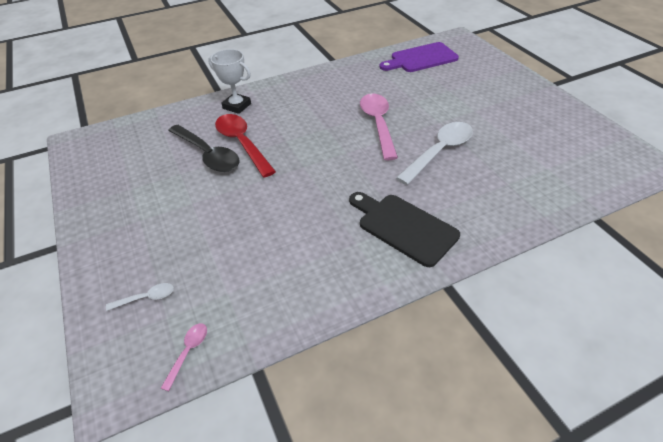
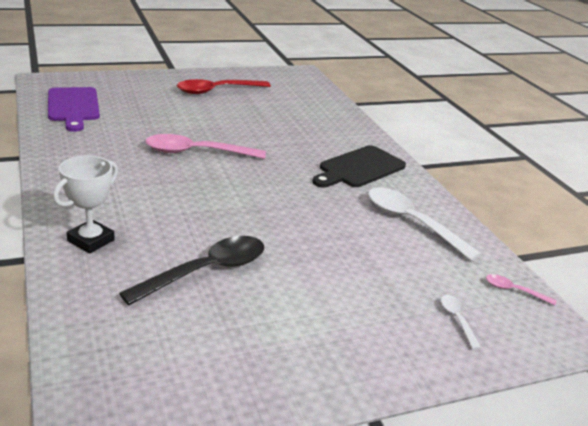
camera: 90 degrees left, 15 degrees down
(242, 143) = (192, 242): red spoon -> red spoon (217, 91)
(439, 151) = (258, 134): white spoon -> white spoon (411, 222)

